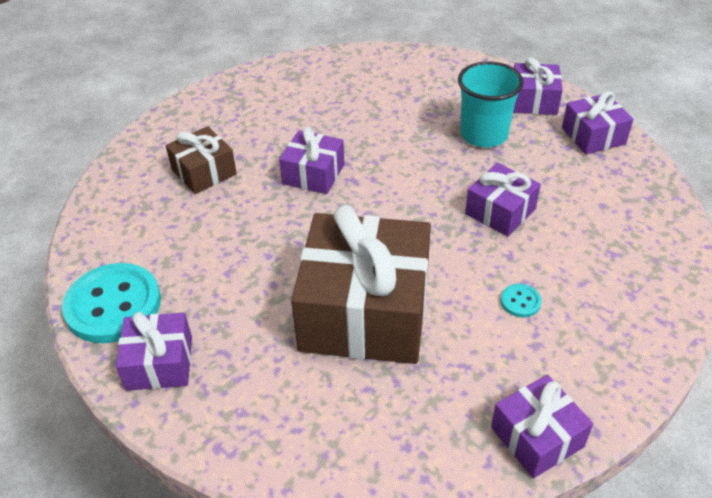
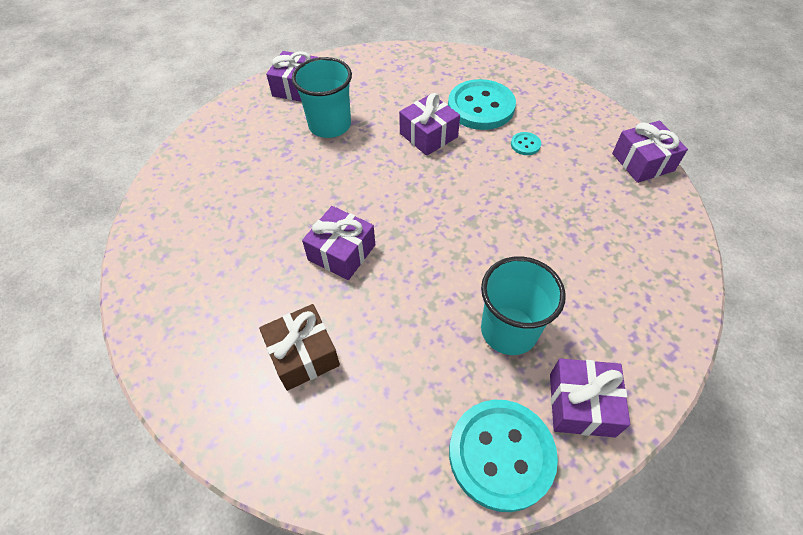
camera: 80 degrees left, 10 degrees up
(239, 302) = (509, 330): none -> turquoise cup
(365, 312) = (528, 236): brown gift -> none
(575, 253) = (481, 107): none -> turquoise button
(593, 136) = (356, 68): purple gift -> none

